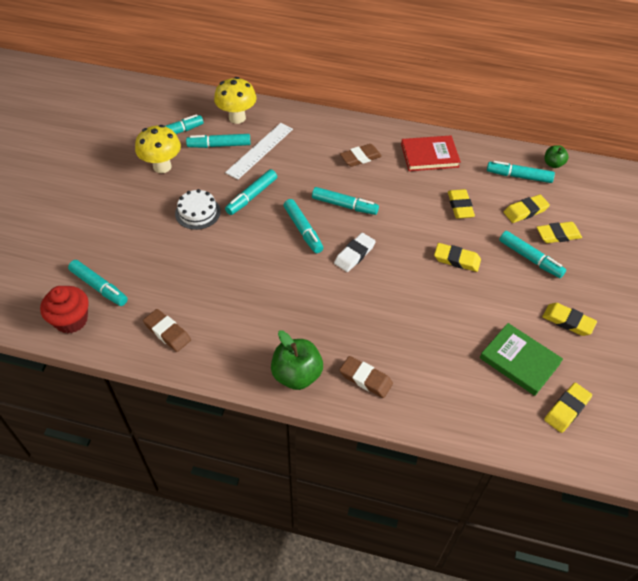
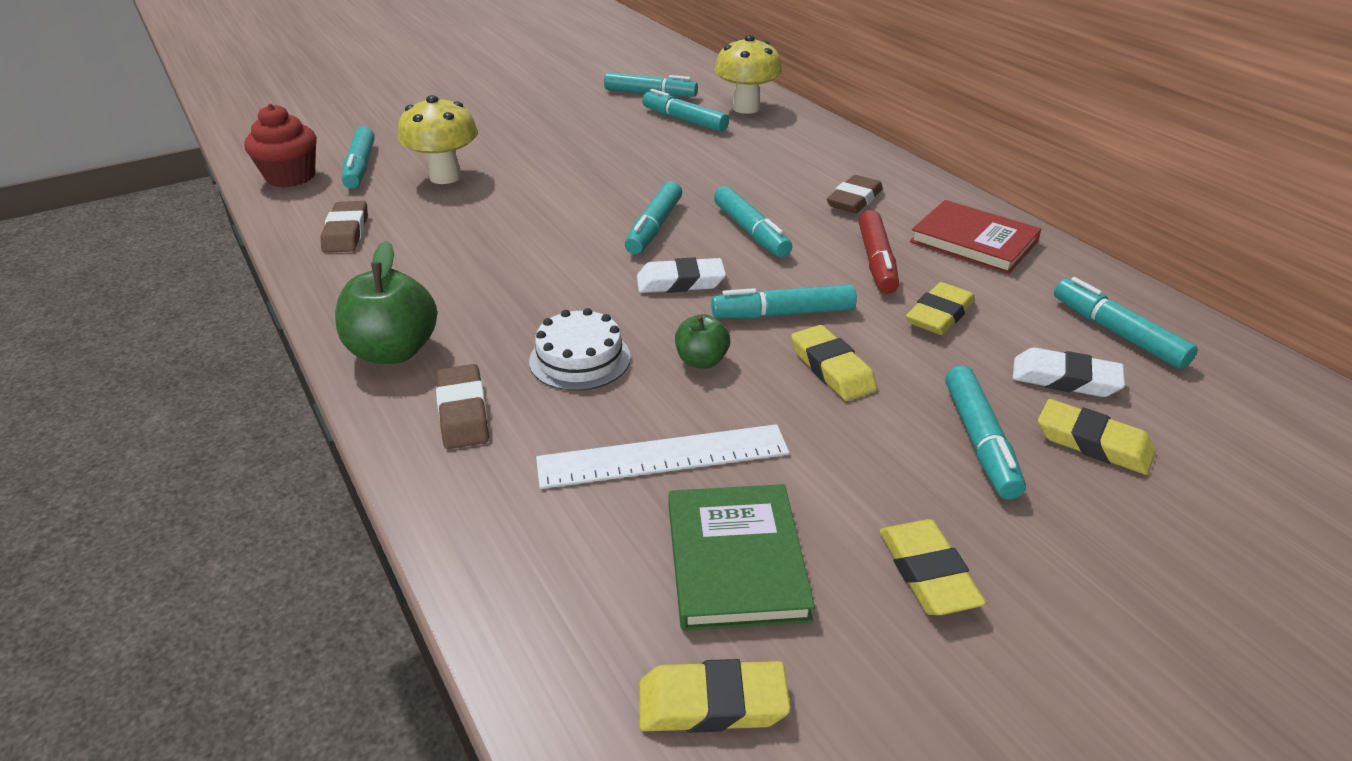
camera: 45 degrees right, 15 degrees down
(162, 166) = (591, 111): yellow mushroom -> yellow mushroom (445, 177)
(197, 212) = (561, 159): white cake -> white cake (580, 359)
(252, 196) = (645, 173): turquoise marker -> turquoise marker (783, 313)
(260, 150) = (726, 142): white ruler -> white ruler (663, 456)
(360, 158) = (854, 200): brown eraser -> brown eraser turned 75 degrees counterclockwise
(409, 191) = (876, 261): none -> red marker
(525, 211) = (1065, 379): yellow eraser -> white eraser
(553, 164) = (1223, 351): green apple -> green apple (701, 361)

